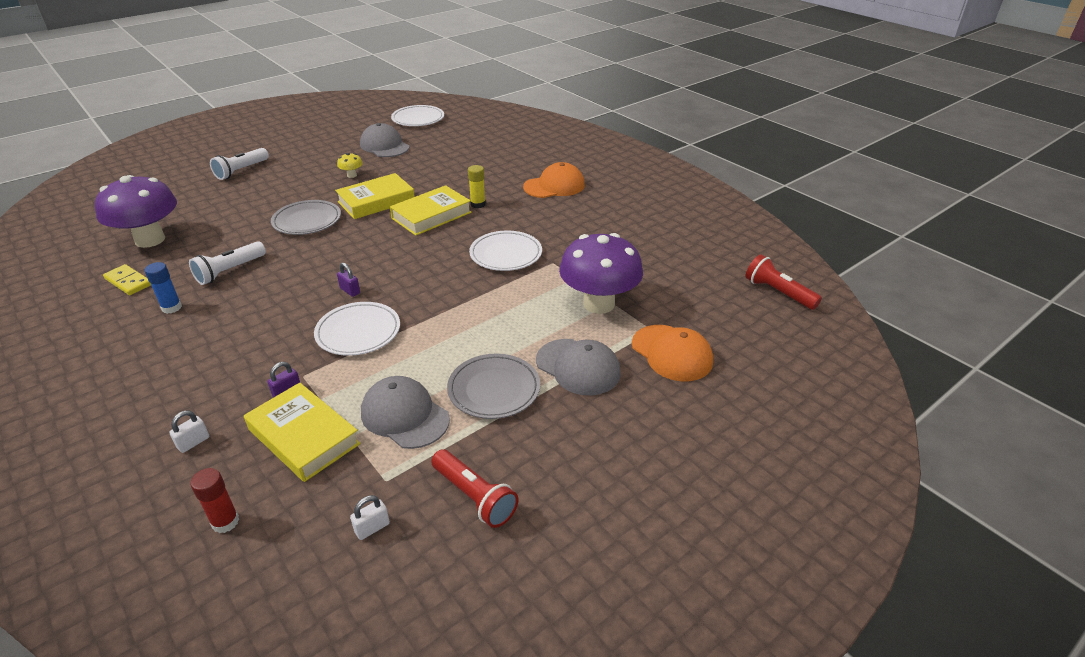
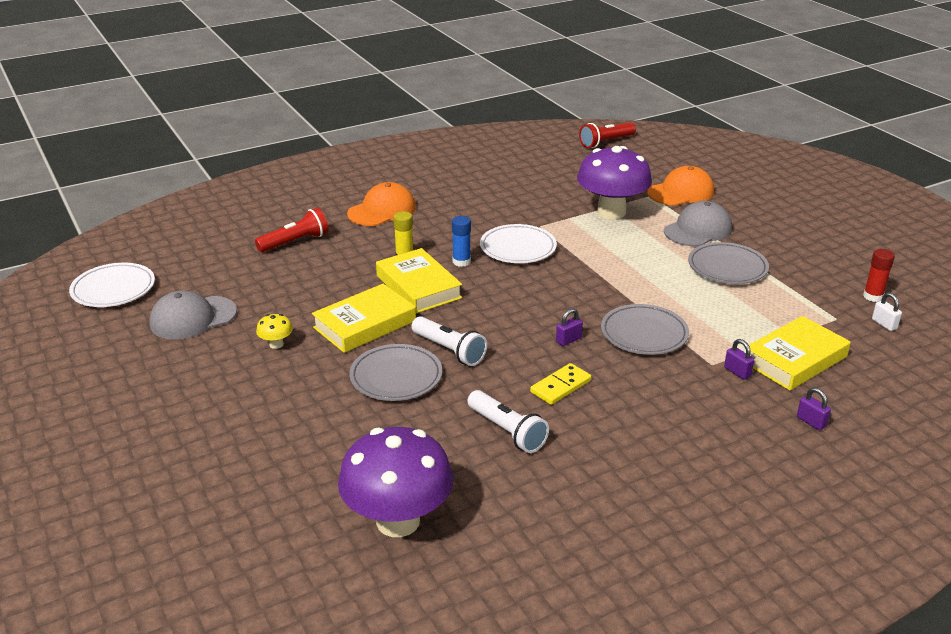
camera: 80 degrees left, 5 degrees down
(128, 282) = (514, 522): yellow domino -> yellow domino (560, 386)
(171, 308) = (583, 470): blue glue stick -> blue glue stick (461, 262)
(193, 442) = (811, 422): white padlock -> purple padlock
(225, 522) = (897, 393): red glue stick -> red glue stick (873, 296)
(241, 171) = (197, 451): white flashlight -> white flashlight (449, 350)
(358, 332) = (644, 334): white plate -> grey plate
(376, 201) = (365, 324): yellow book -> yellow book turned 75 degrees clockwise
(405, 416) = (763, 309): grey cap -> none
(474, 497) = (845, 282): red flashlight -> red flashlight (295, 242)
(554, 186) = (382, 210): orange cap -> orange cap turned 60 degrees clockwise

